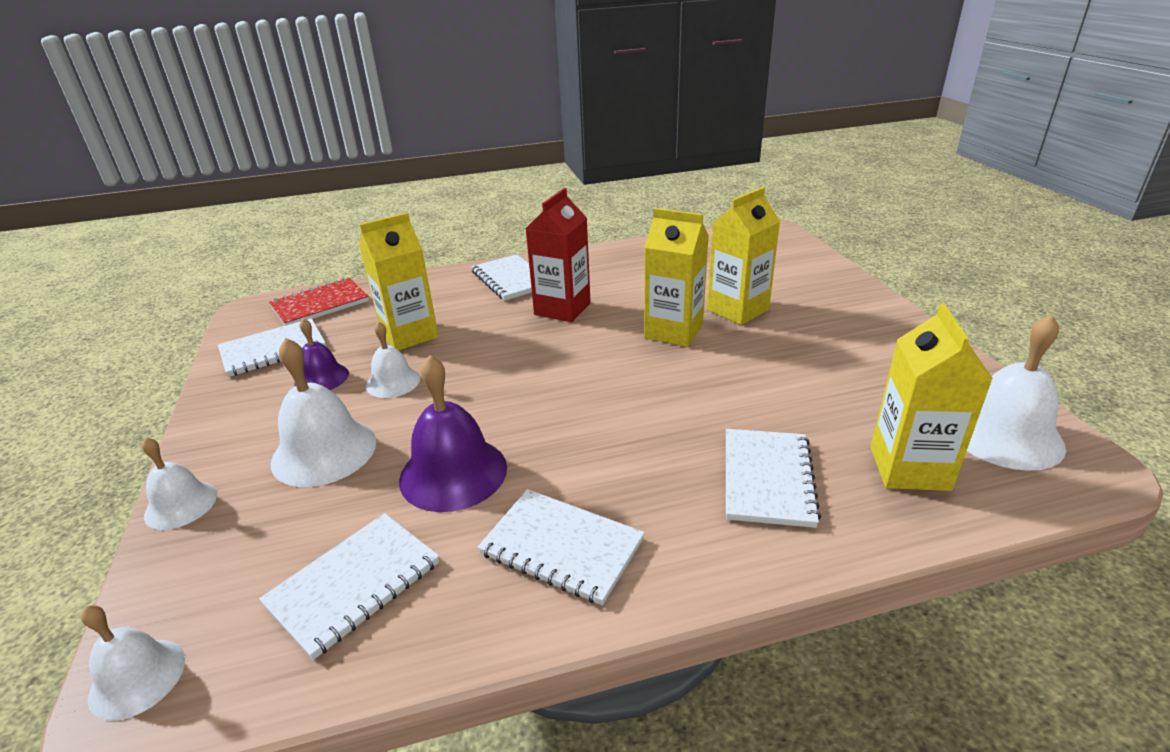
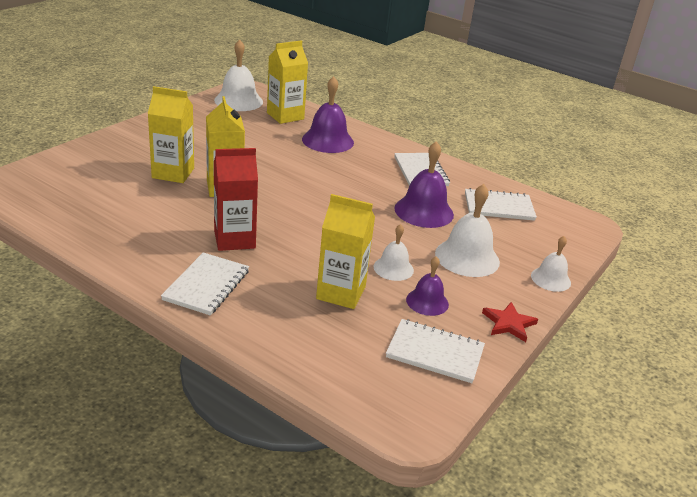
camera: 135 degrees left, 0 degrees up
(137, 678) = (587, 230): white bell -> none
(213, 414) = (509, 324): none -> red star
(320, 304) = (356, 379): red notebook -> none
(767, 478) = (328, 140): white notebook -> purple bell

